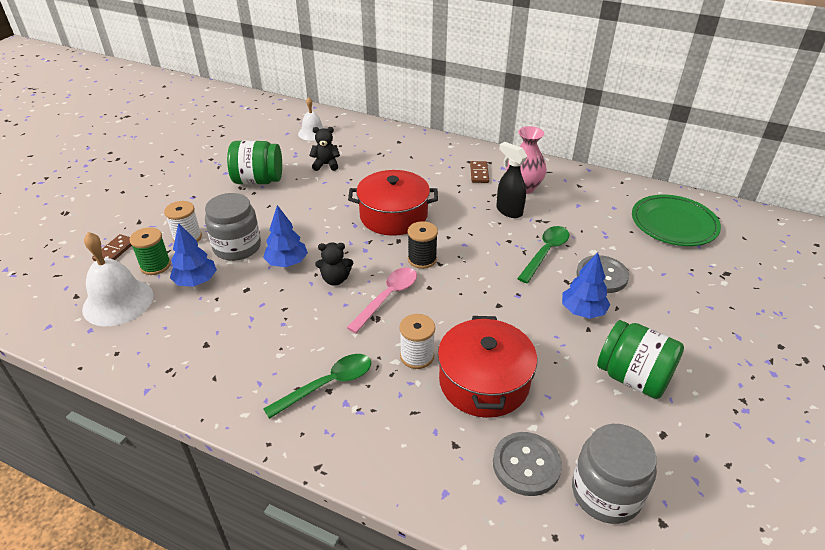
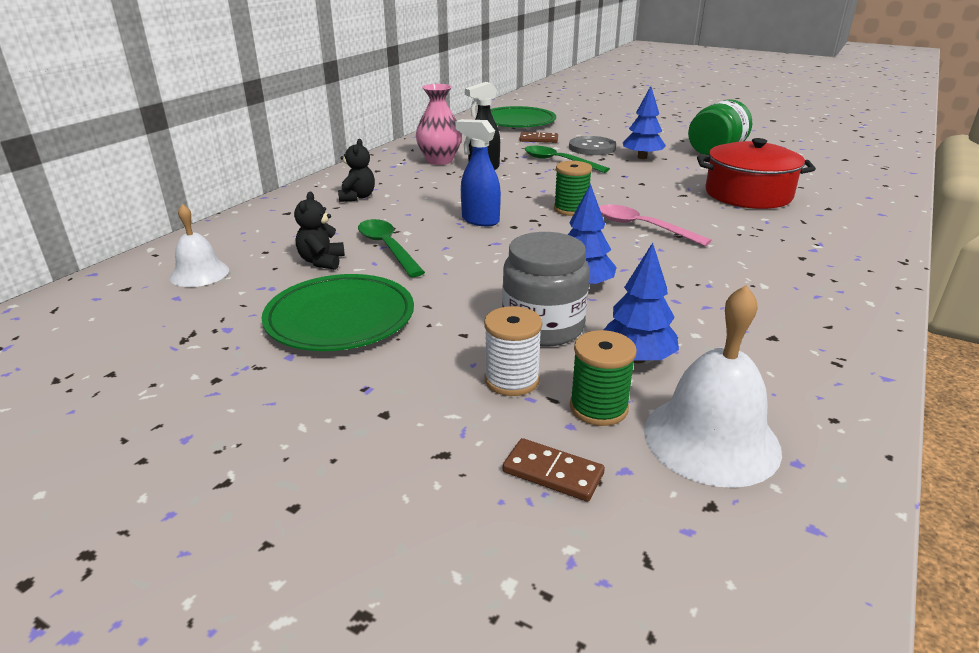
camera: 85 degrees left, 10 degrees down
(258, 180) = (340, 318): green jar -> green plate
(328, 384) = (794, 257): green spoon -> green spoon (387, 247)
(335, 279) = (614, 254): black teddy bear -> black teddy bear (357, 197)
(393, 216) = (480, 220): red pot -> blue spray bottle
(417, 356) = (729, 217): white spool -> none
(422, 259) = (571, 209): black spool -> green spool
(479, 173) = (400, 176): brown domino -> brown domino (538, 139)
(526, 465) = (828, 187): grey button -> none
(606, 493) = (834, 169): grey jar -> none

